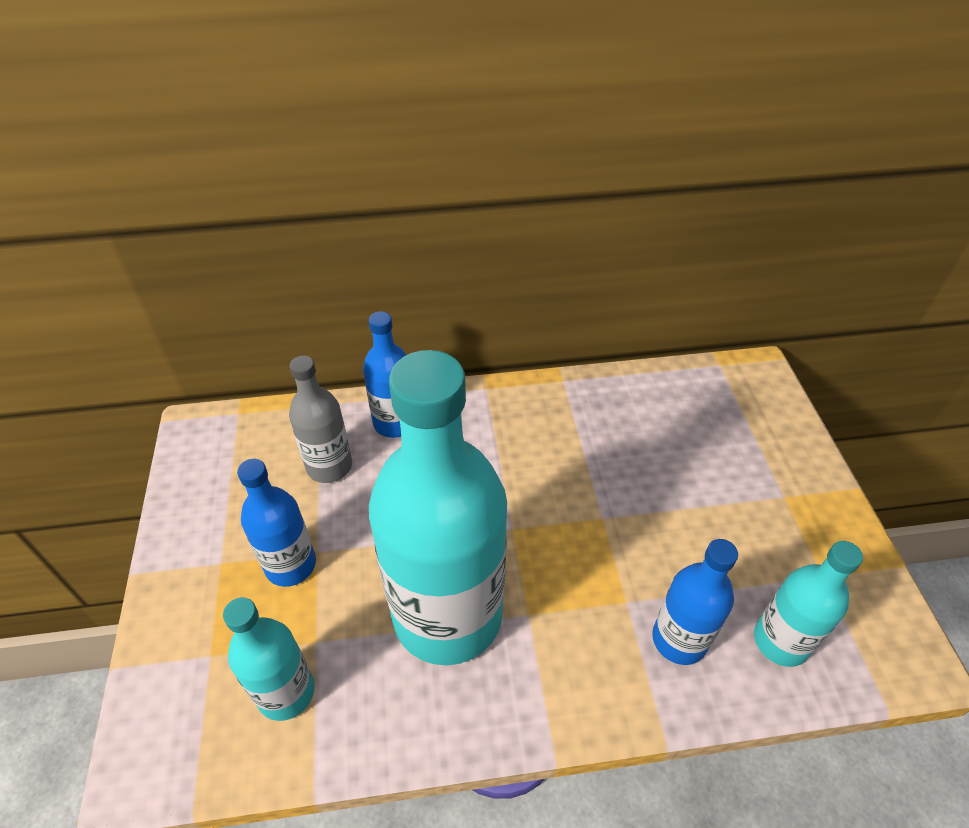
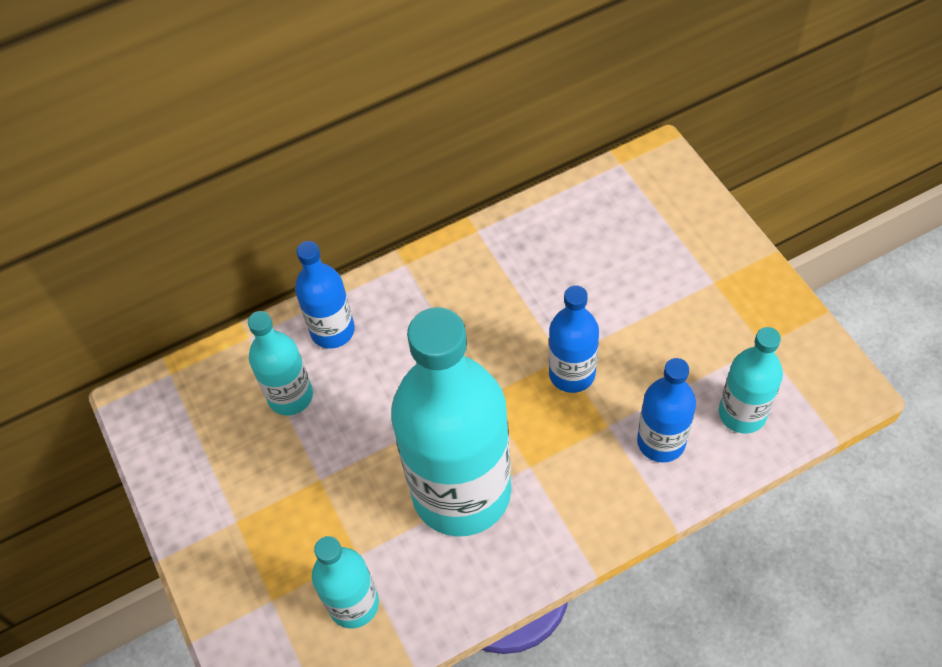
camera: 15 degrees left, 10 degrees up
(290, 565) = (302, 500): blue bottle -> blue bottle (572, 374)
(329, 466) = (290, 396): grey bottle -> turquoise bottle

